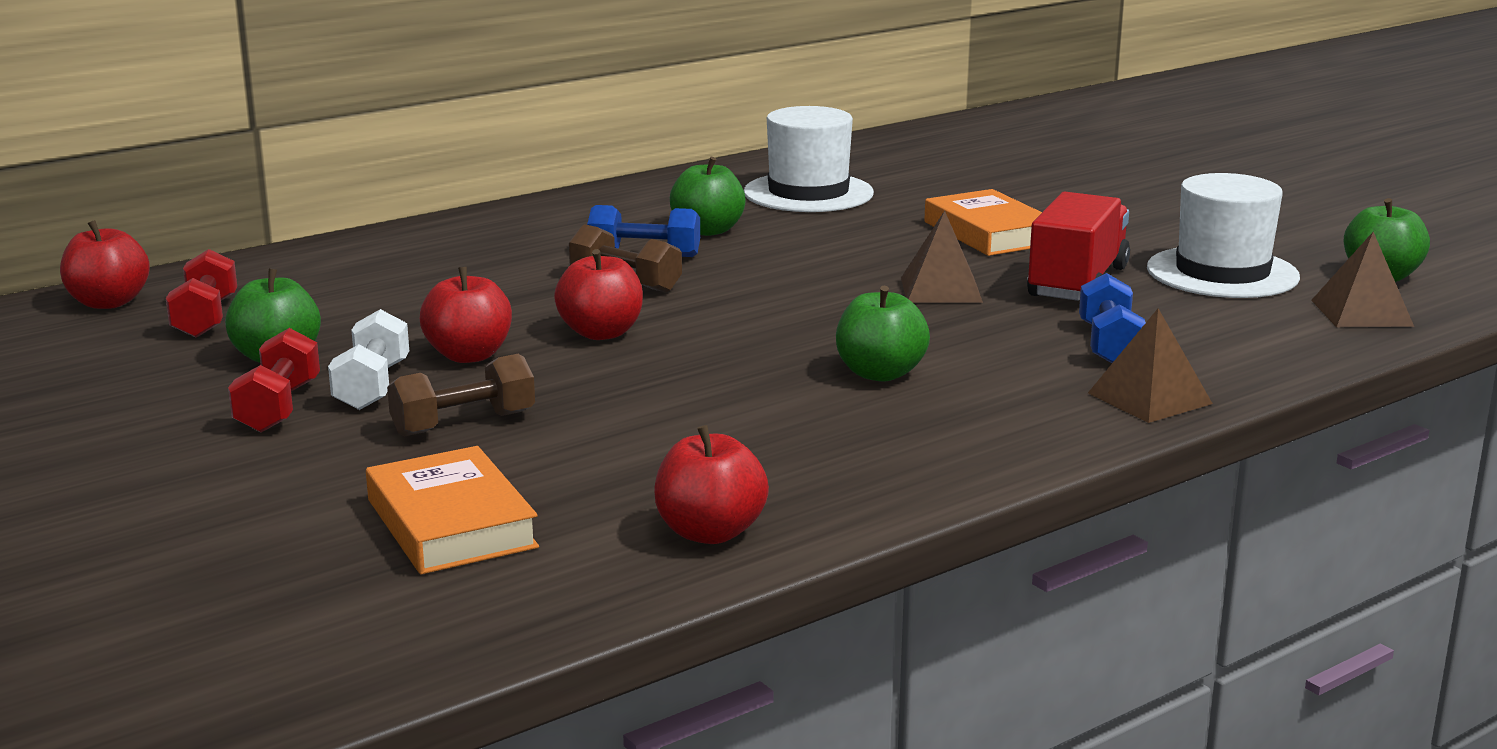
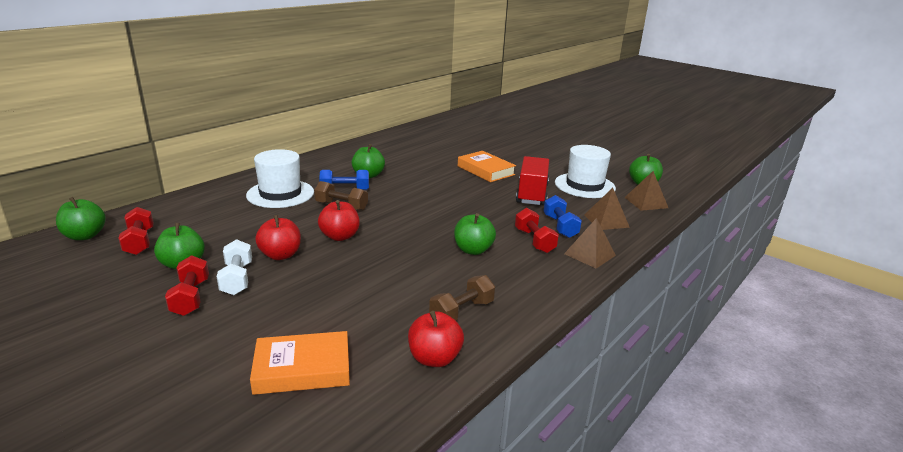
camera: 15 degrees left, 5 degrees up
(109, 303) = (85, 236): red apple -> green apple
(451, 523) = (302, 368): orange book -> orange book turned 60 degrees counterclockwise
(463, 423) = (290, 299): brown dumbbell -> brown dumbbell (461, 312)
(808, 193) = (403, 153): white hat -> white hat (280, 194)
(941, 289) = (479, 201): brown pyramid -> brown pyramid (606, 221)
(1031, 367) = (534, 241): none -> red dumbbell

